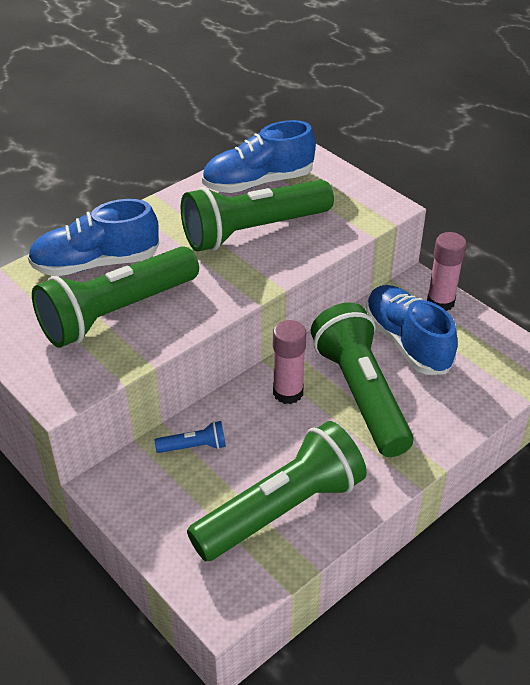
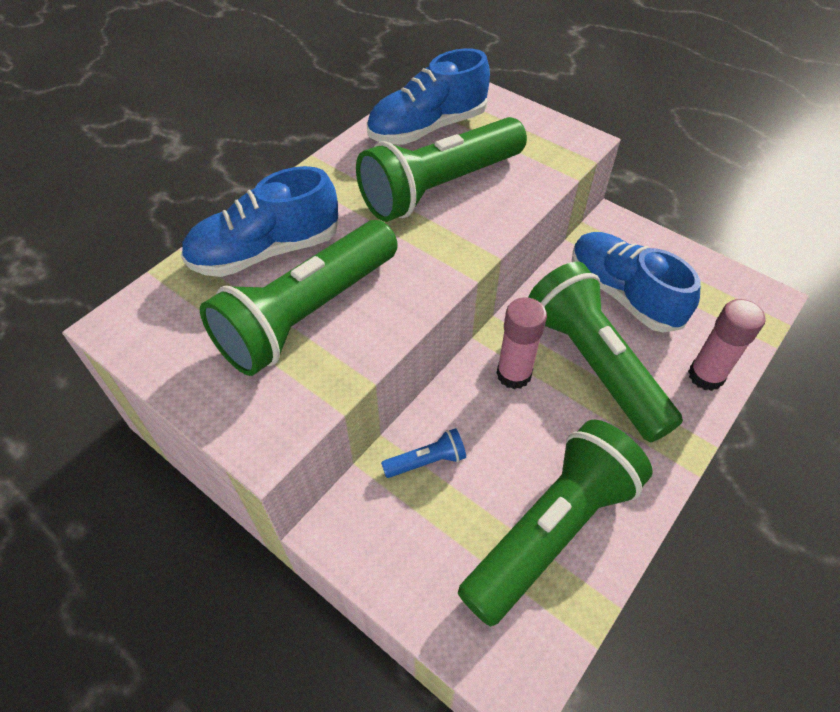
camera: 10 degrees left, 10 degrees up
(440, 302) = (642, 242): pink glue stick -> pink glue stick (706, 376)

